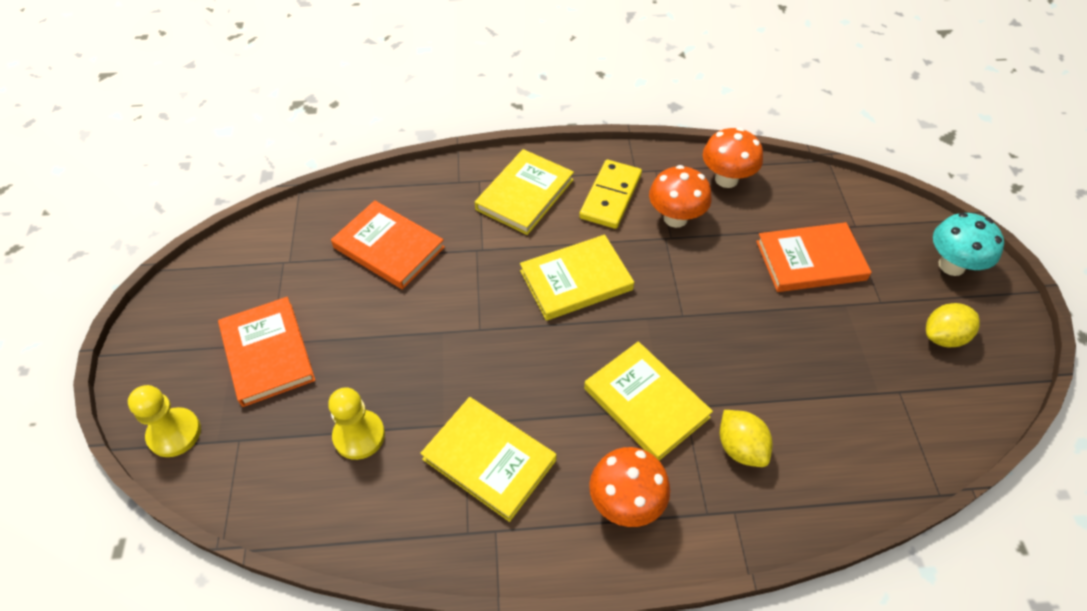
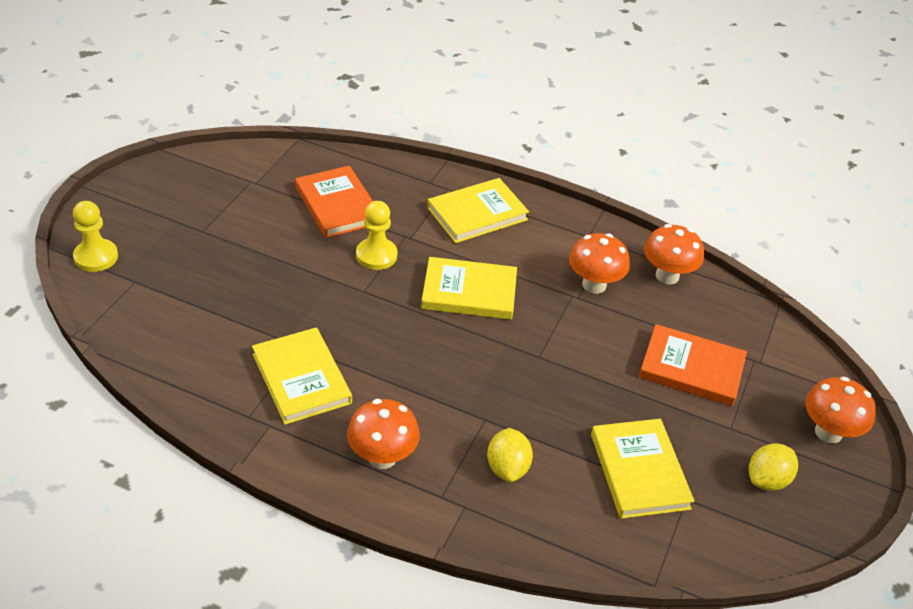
camera: 25 degrees right, 10 degrees down
(268, 353) = (195, 236): orange book -> none
(359, 436) = (219, 318): yellow pawn -> yellow pawn (376, 255)
(610, 196) = (550, 245): yellow domino -> none
(646, 403) = (455, 401): yellow book -> yellow book (639, 471)
(943, 337) = (767, 480): yellow lemon -> yellow lemon turned 45 degrees counterclockwise
(951, 265) = (828, 432): turquoise mushroom -> orange mushroom

